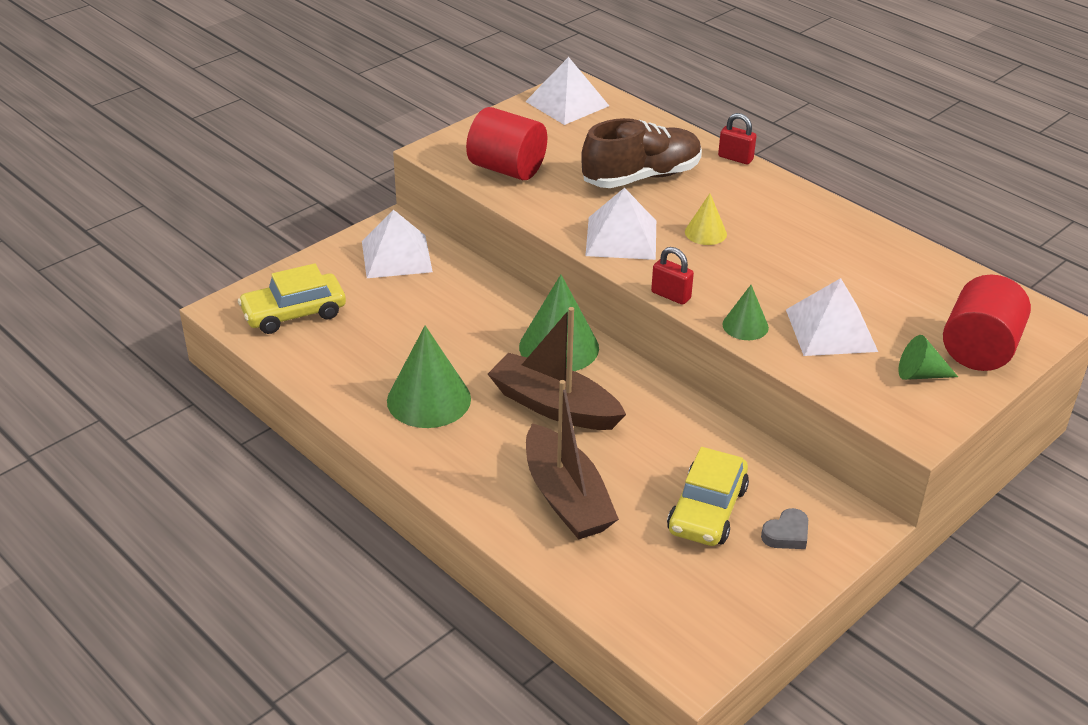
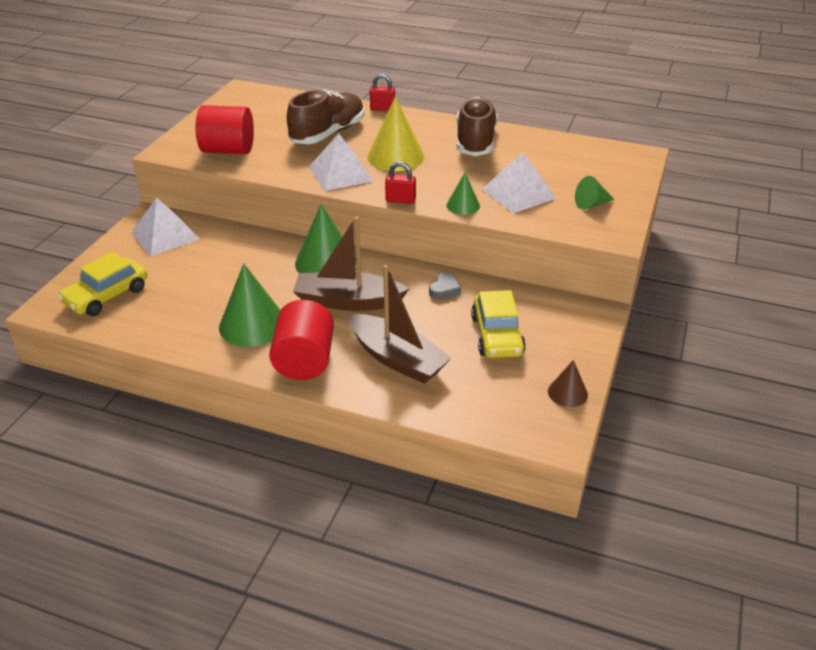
camera: 25 degrees left, 0 degrees up
(567, 103) = (243, 101): white pyramid -> none
(705, 233) = (395, 157): yellow cone -> yellow cone, size x1.85
(745, 614) = (567, 393): none -> brown cone
(786, 534) = (557, 334): grey heart -> grey heart (444, 289)
(826, 238) = (475, 141): none -> brown shoe
(979, 349) = (614, 180): red cylinder -> red cylinder (304, 361)

